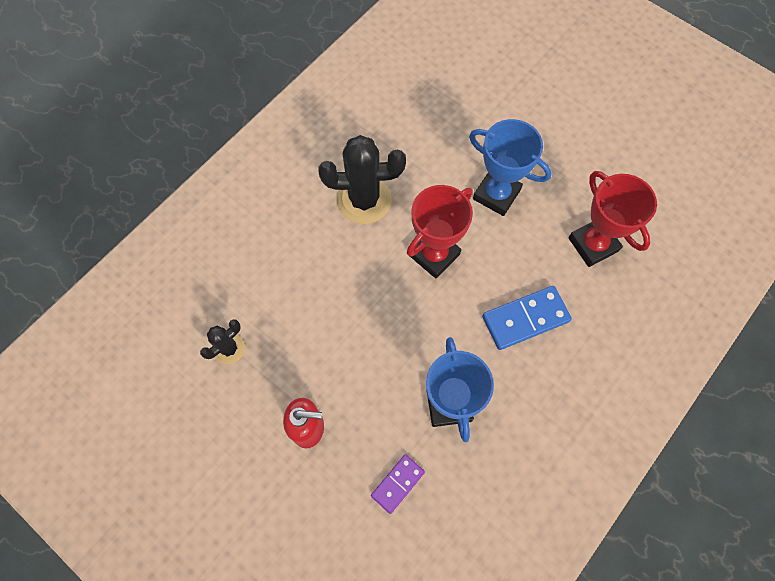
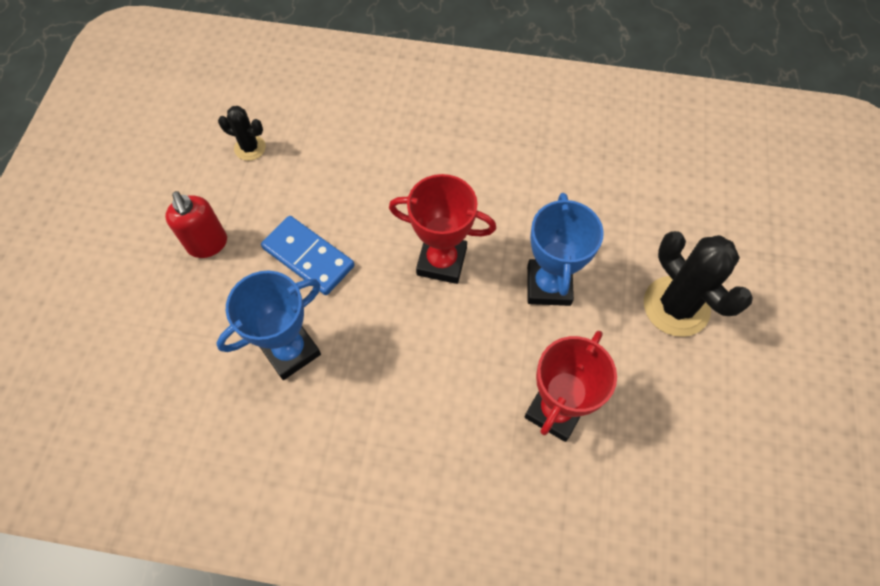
camera: 60 degrees right, 5 degrees down
(364, 200) = (460, 174): black cactus -> black cactus (676, 306)
(398, 484) = (189, 344): purple domino -> none
(525, 319) = (423, 380): blue domino -> blue domino (308, 257)

